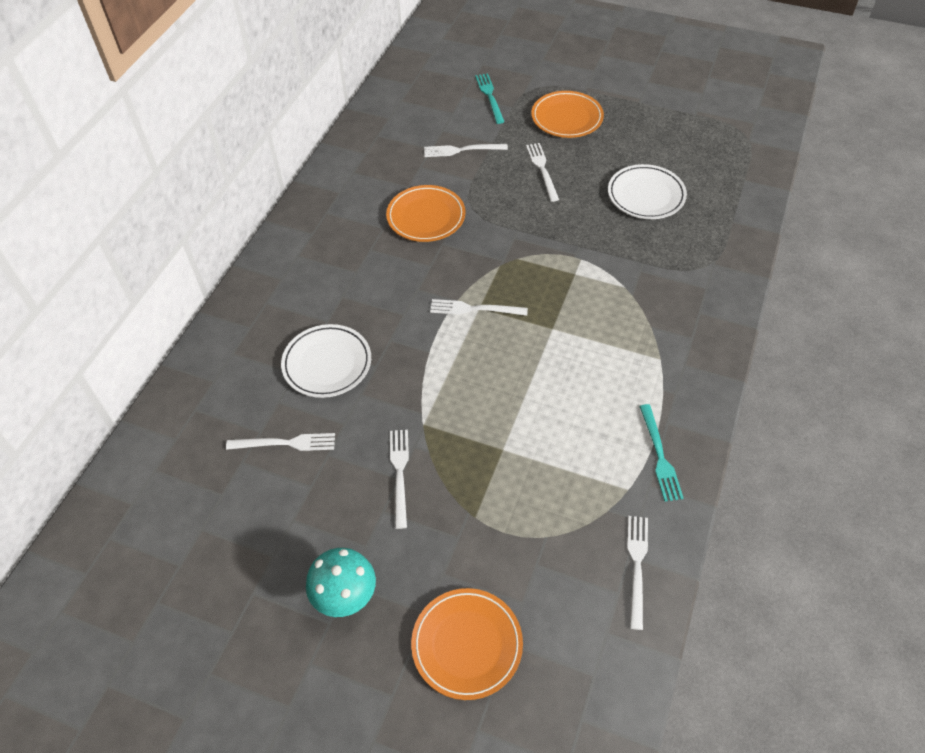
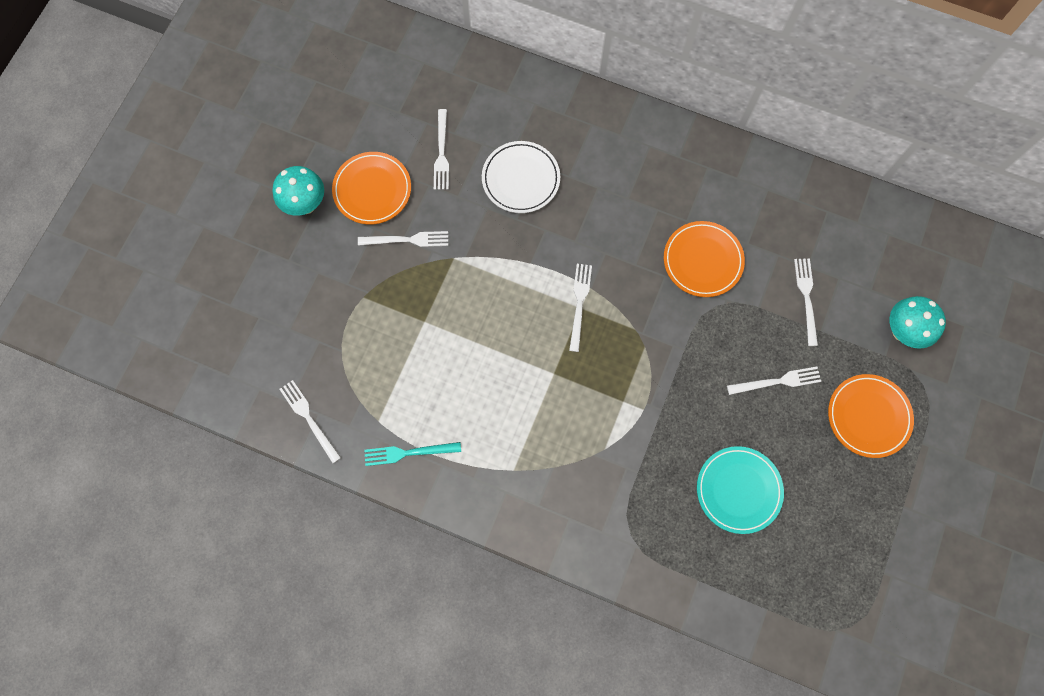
camera: 90 degrees right, 20 degrees up
(467, 644) = (261, 288): orange plate -> orange plate (372, 190)
(490, 96) = (902, 331): turquoise fork -> turquoise mushroom
(637, 566) = (309, 418): white fork -> white fork turned 135 degrees counterclockwise
(646, 195) = (738, 490): white plate -> turquoise plate

